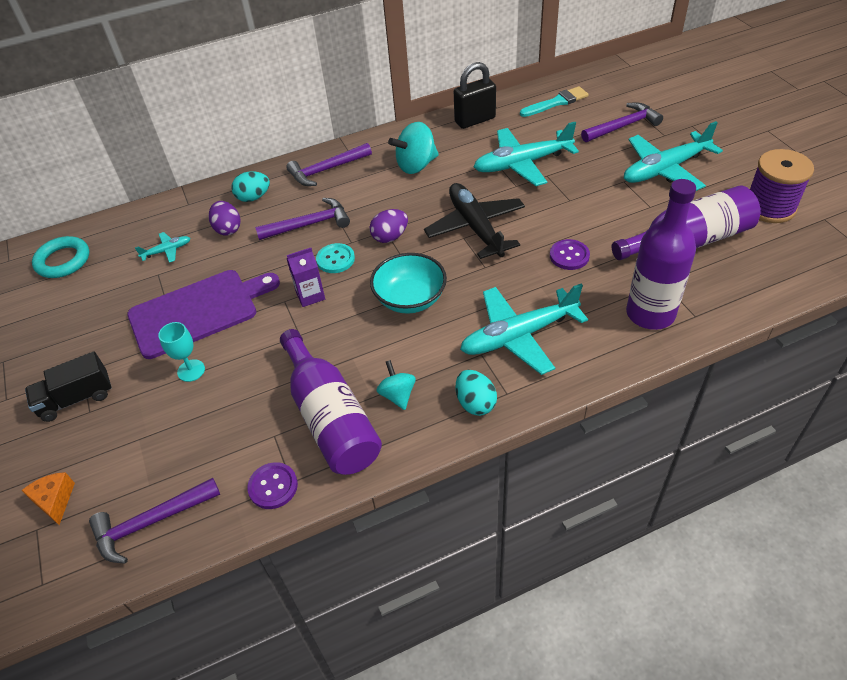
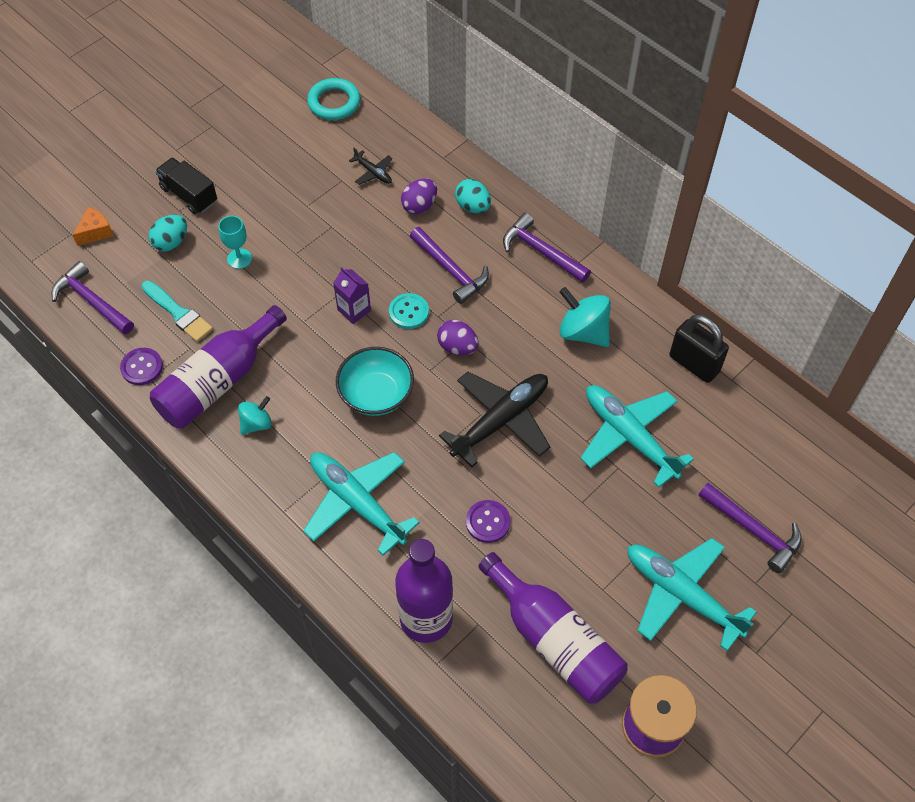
camera: 65 degrees right, 10 degrees up
(167, 251) = (373, 172): turquoise plane -> black plane
(198, 312) = (306, 232): purple cutting board -> none
(475, 403) = (265, 488): turquoise egg -> turquoise egg (171, 242)
(556, 102) = (772, 443): turquoise brush -> turquoise brush (178, 313)

